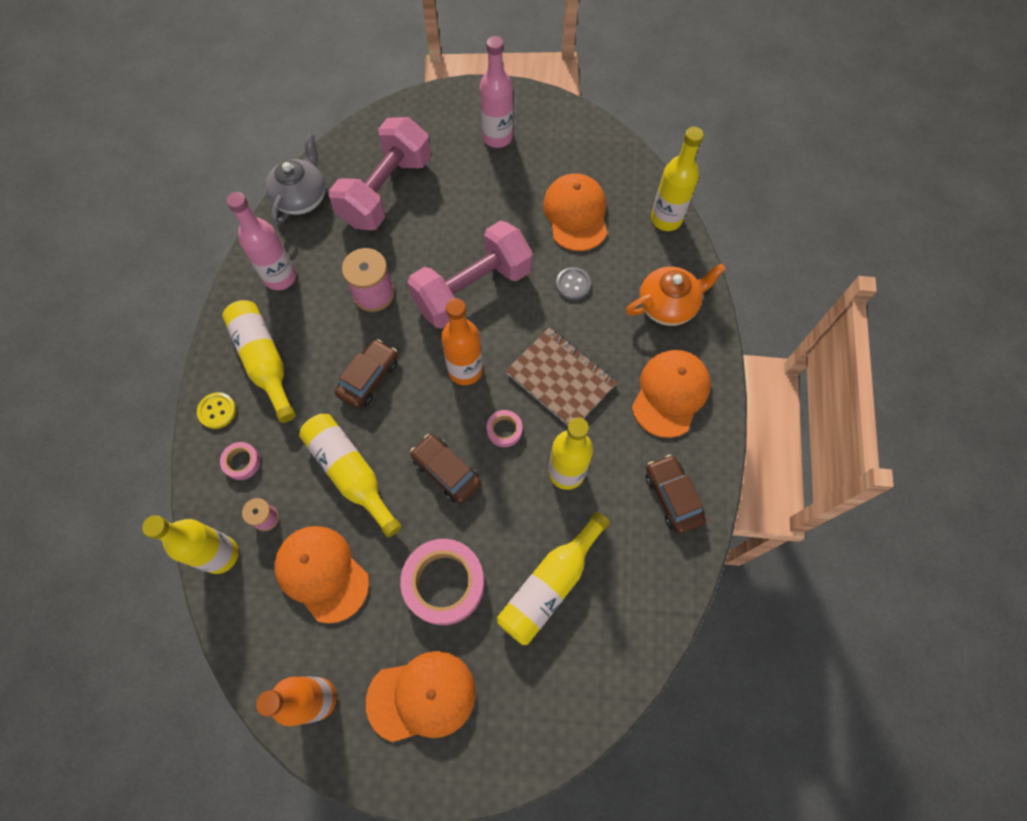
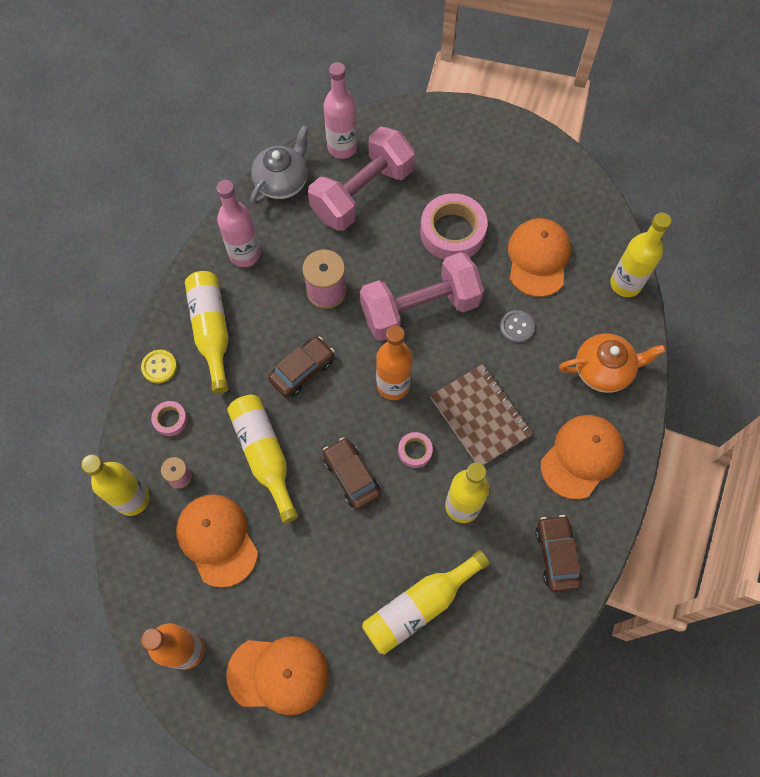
camera: 15 degrees right, 0 degrees up
(444, 583) = (323, 578): pink tape -> pink tape (452, 232)
(497, 137) = (482, 164): pink bottle -> pink bottle (342, 147)

